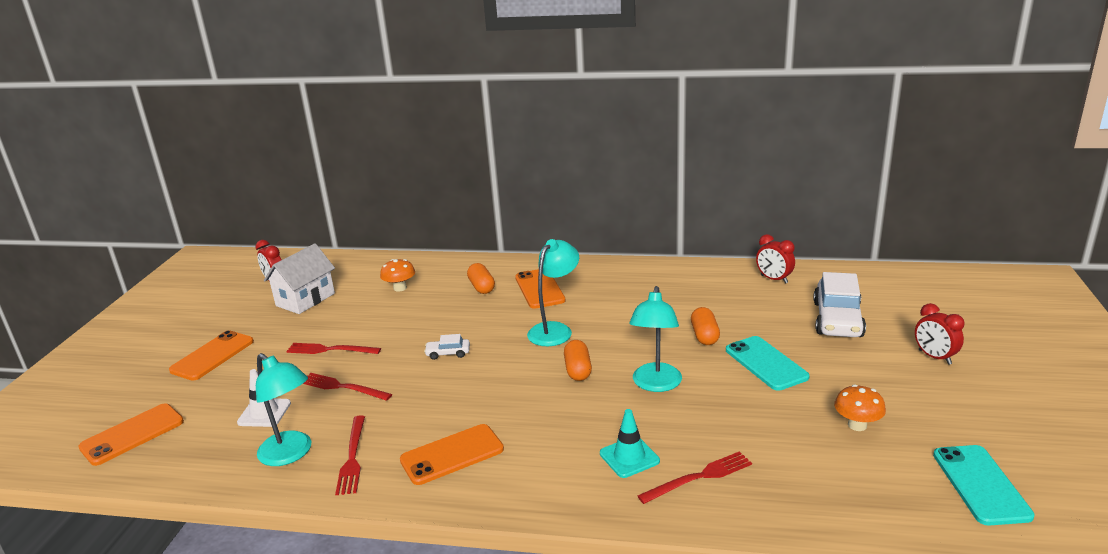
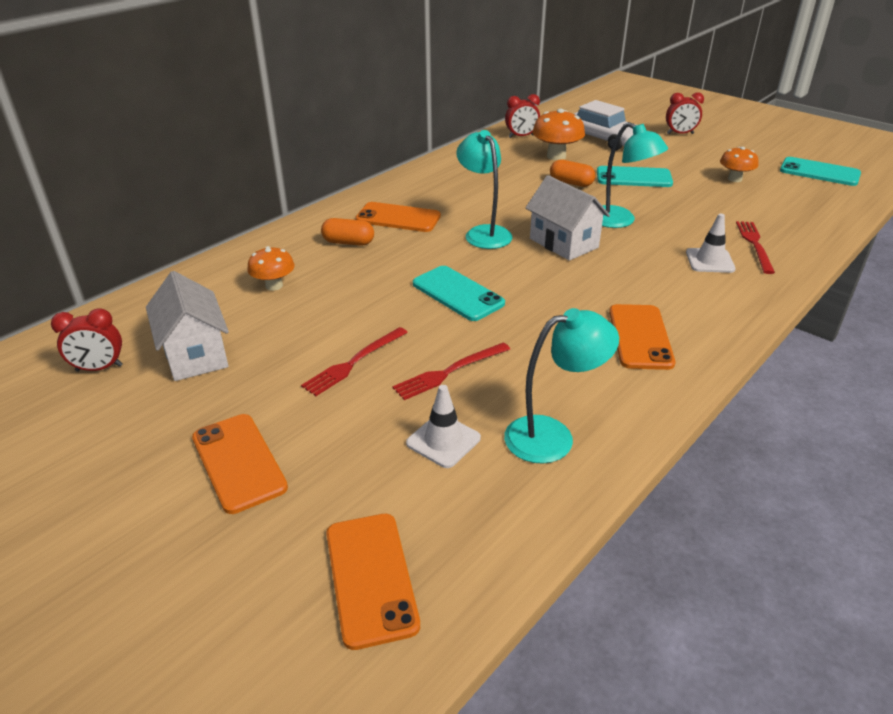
camera: 60 degrees left, 10 degrees up
(352, 457) = (595, 395): red fork -> none
(448, 353) = (457, 294): white car -> turquoise phone
(578, 370) = (563, 243): orange capsule -> white house
(629, 457) = (710, 261): turquoise traffic cone -> white traffic cone
(755, 310) = (556, 156): none -> orange mushroom

